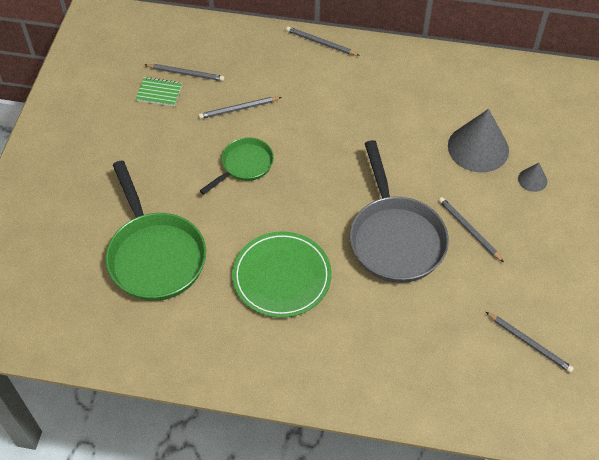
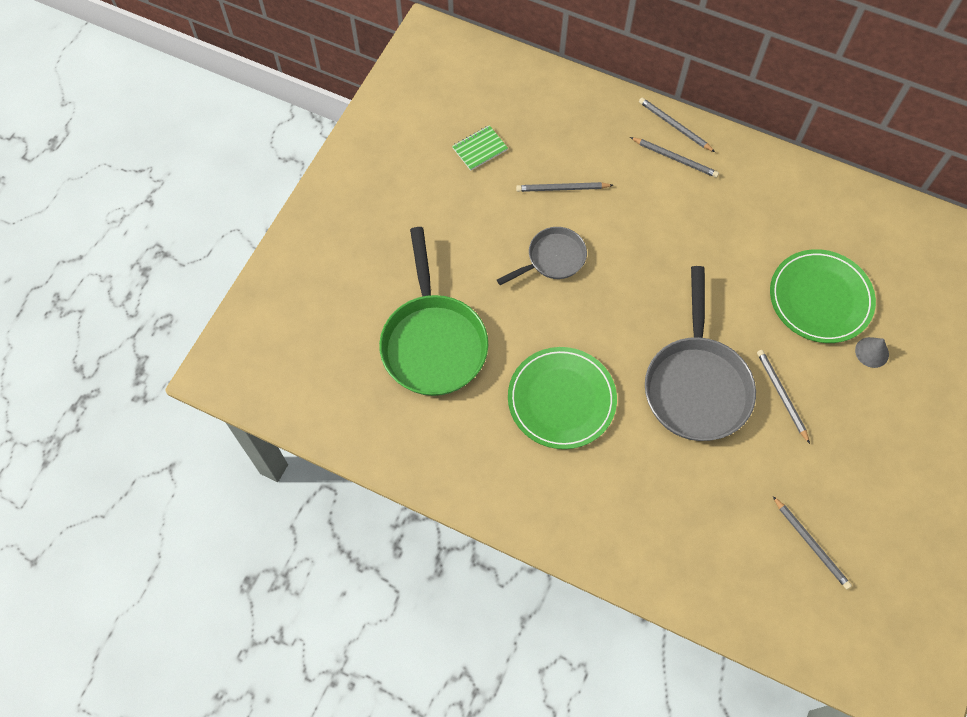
camera: 15 degrees right, 10 degrees up
(159, 93) = (479, 149): green notebook -> green notebook turned 60 degrees counterclockwise
(186, 73) = (514, 131): grey pencil -> grey pencil (674, 158)
(244, 165) = (552, 258): green pan -> grey pan
(478, 148) = (820, 298): grey cone -> green plate

